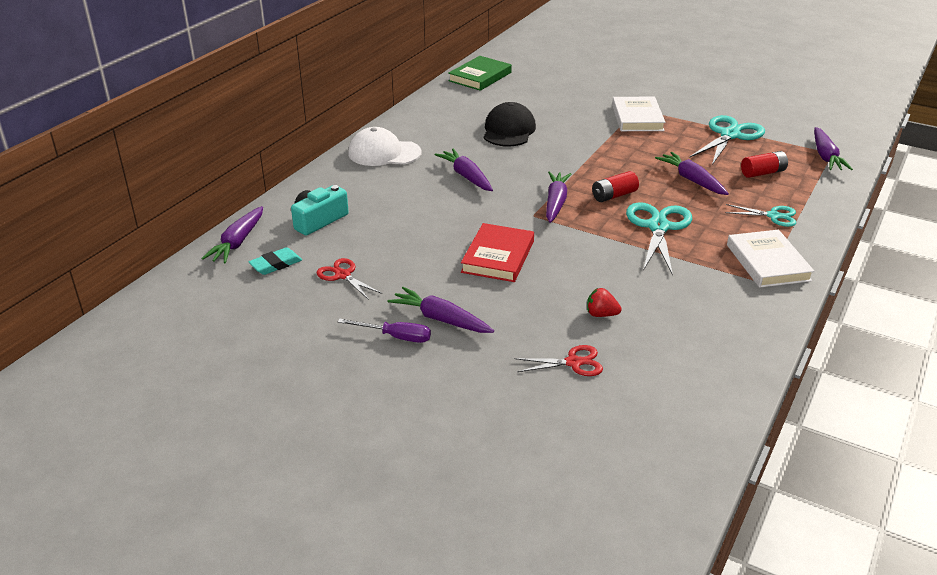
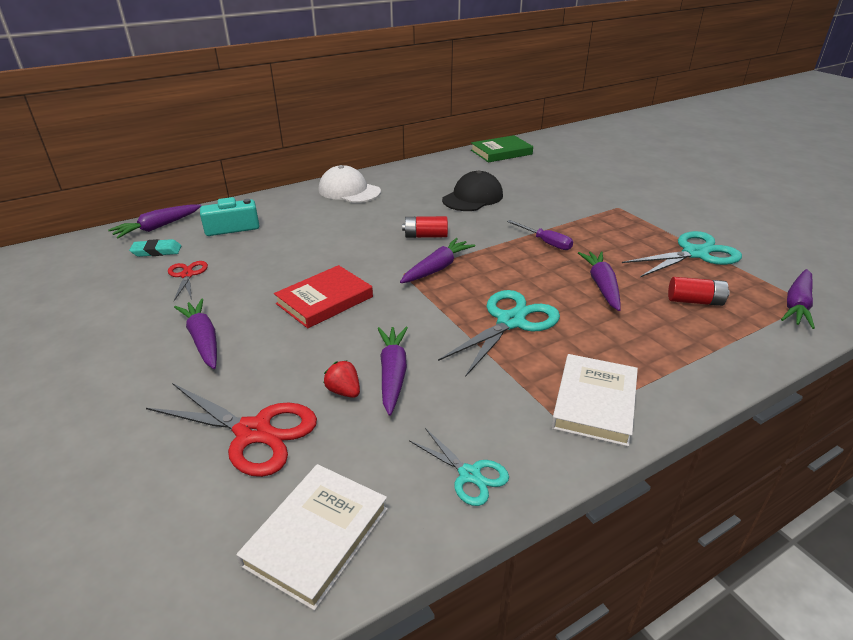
camera: 30 degrees right, 0 degrees up
(395, 337) = (149, 342): purple screwdriver -> purple screwdriver (545, 242)
(466, 176) = (389, 225): purple carrot -> purple carrot (393, 374)
(573, 362) = (253, 432): red scissors -> red scissors, size x1.76
(614, 195) = (501, 278): red battery -> red battery (425, 236)
(637, 118) = (609, 214): white book -> white book (316, 536)
(773, 216) = (659, 351): turquoise scissors -> turquoise scissors (469, 474)

